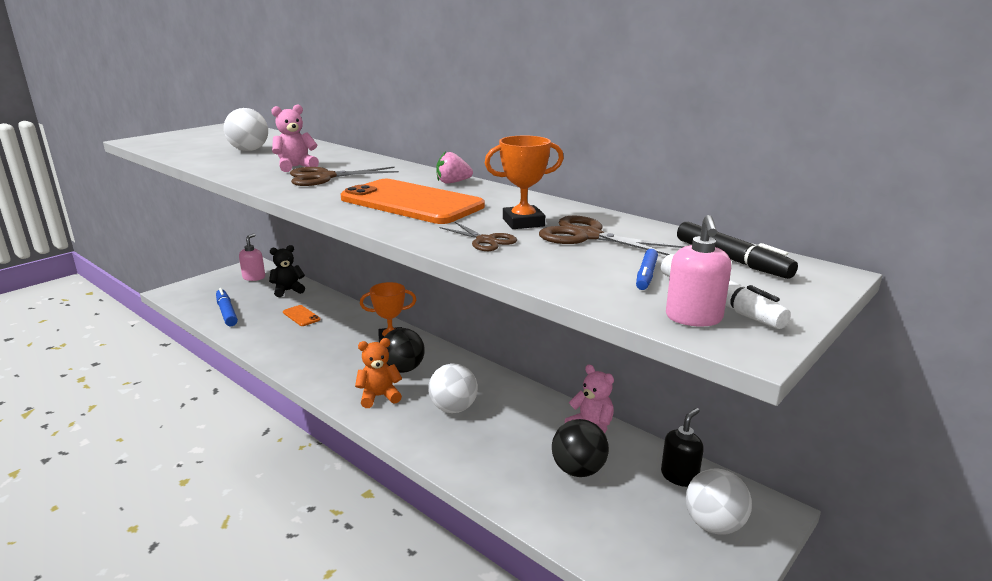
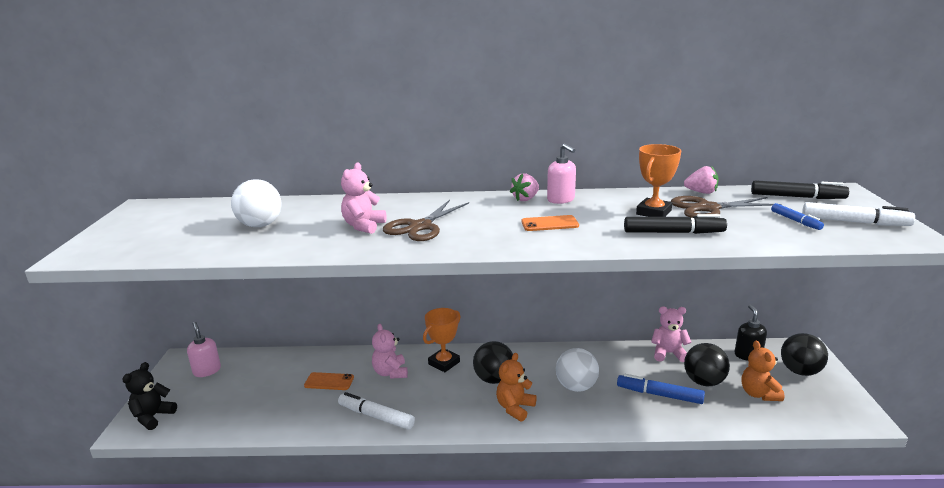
camera: 40 degrees left, 0 degrees up
(227, 312) = (245, 415): blue marker -> blue marker (659, 394)
(287, 351) = (376, 416): none -> white marker
(288, 290) = (270, 366): black teddy bear -> black teddy bear (153, 417)
(345, 329) = (390, 373): none -> pink teddy bear
(411, 202) = (549, 224): orange phone -> orange phone, size x0.44
(486, 241) = (673, 232): brown scissors -> black marker
(616, 514) = (758, 394): none -> orange teddy bear
(630, 223) = (701, 192): none -> pink strawberry
(693, 318) = (872, 235): pink soap dispenser -> pink soap dispenser (561, 200)
(714, 525) = (800, 371): white ball -> black ball

